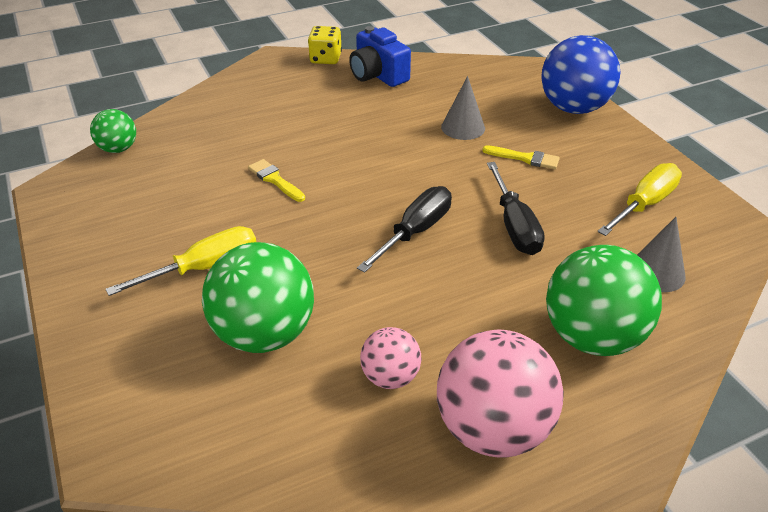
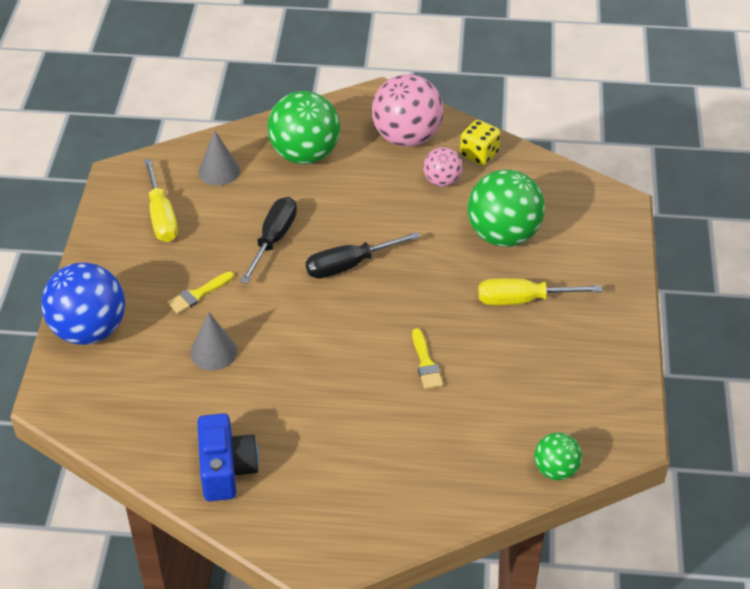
camera: 150 degrees left, 5 degrees up
(325, 59) = (260, 530): yellow dice -> yellow dice (479, 154)
(525, 158) = (198, 294): yellow brush -> yellow brush turned 90 degrees counterclockwise
(644, 204) = (161, 216): yellow screwdriver -> yellow screwdriver turned 90 degrees counterclockwise

